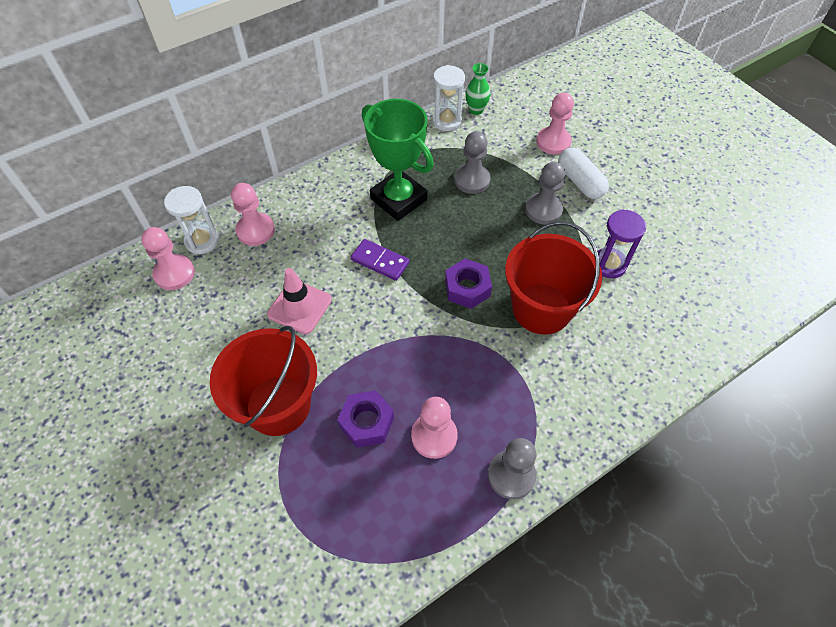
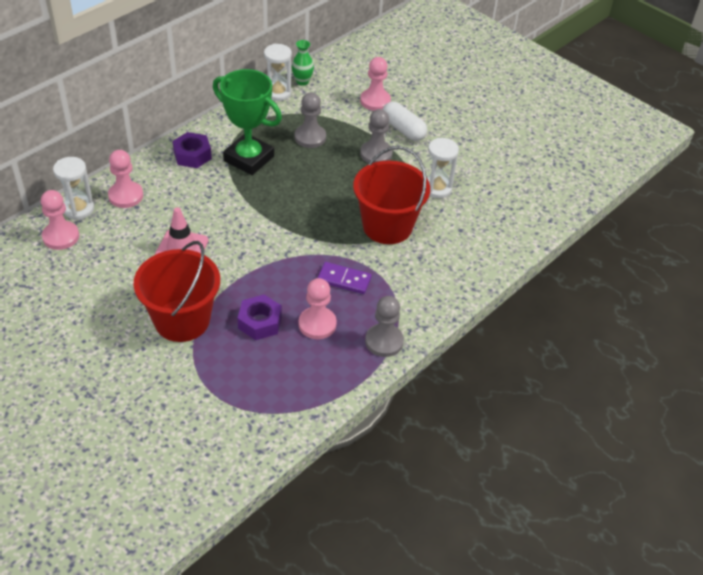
camera: 15 degrees left, 10 degrees down
(380, 261) = (243, 207): purple domino -> purple domino (344, 280)
(467, 288) = (323, 218): purple nut -> purple nut (192, 155)
(609, 264) = (437, 188): purple hourglass -> white hourglass

